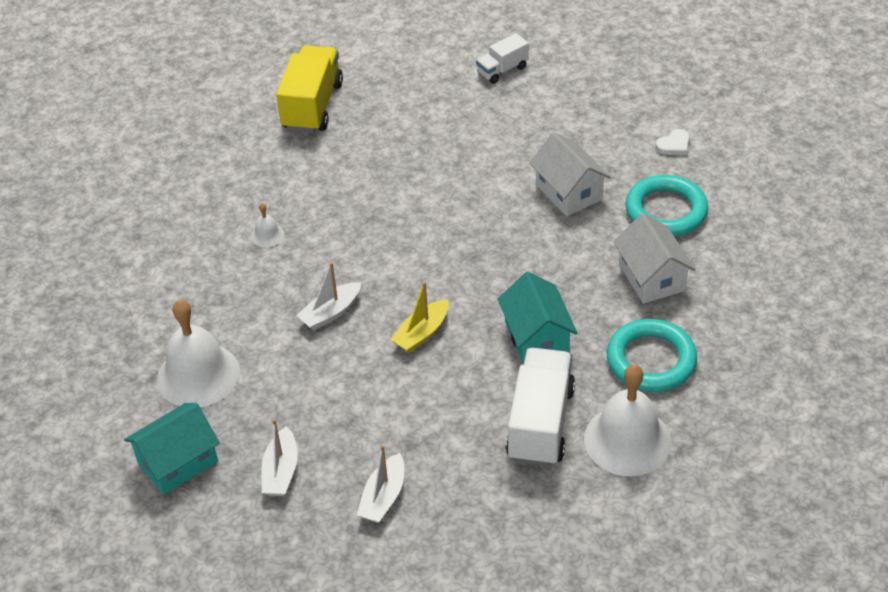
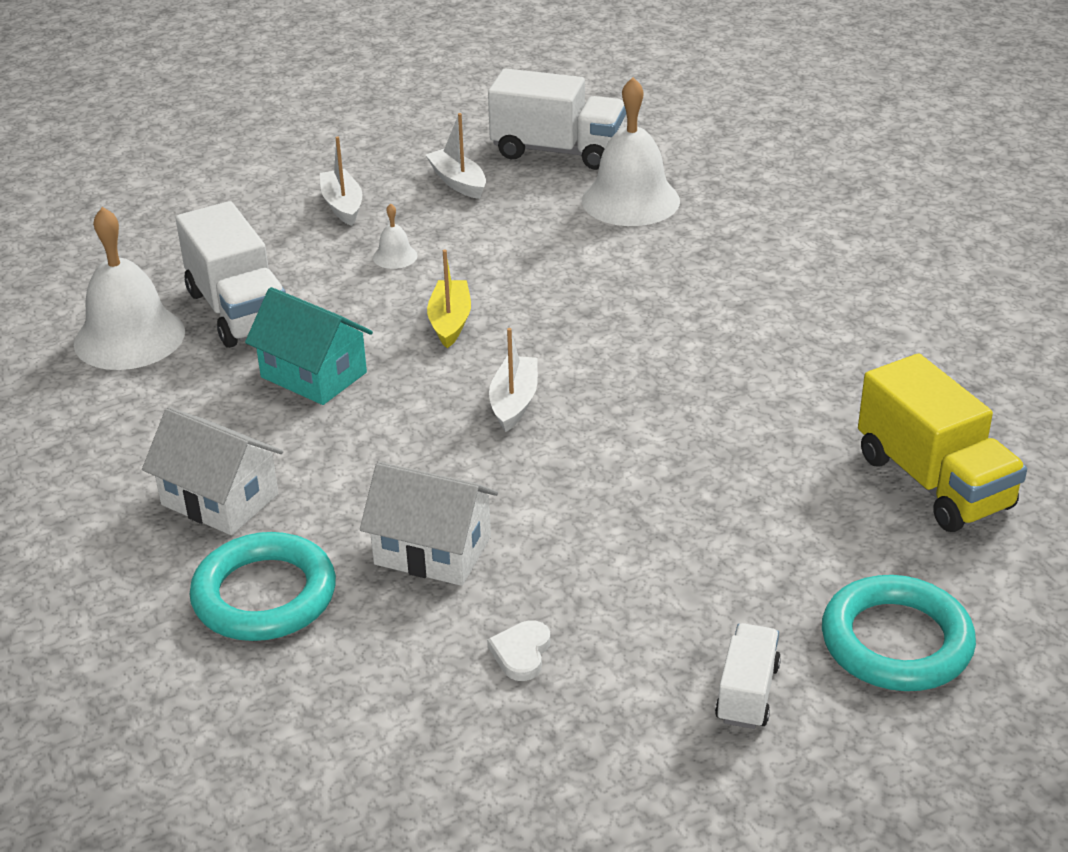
camera: 140 degrees right, 10 degrees down
(178, 462) = (557, 151): turquoise house -> white truck
(267, 235) = (746, 323): white bell -> white bell (395, 256)
(331, 313) = (572, 294): white boat -> white boat (514, 402)
(651, 360) = (154, 414): turquoise ring -> turquoise ring (896, 642)
(674, 145) = (331, 709): white heart -> white heart (521, 653)

